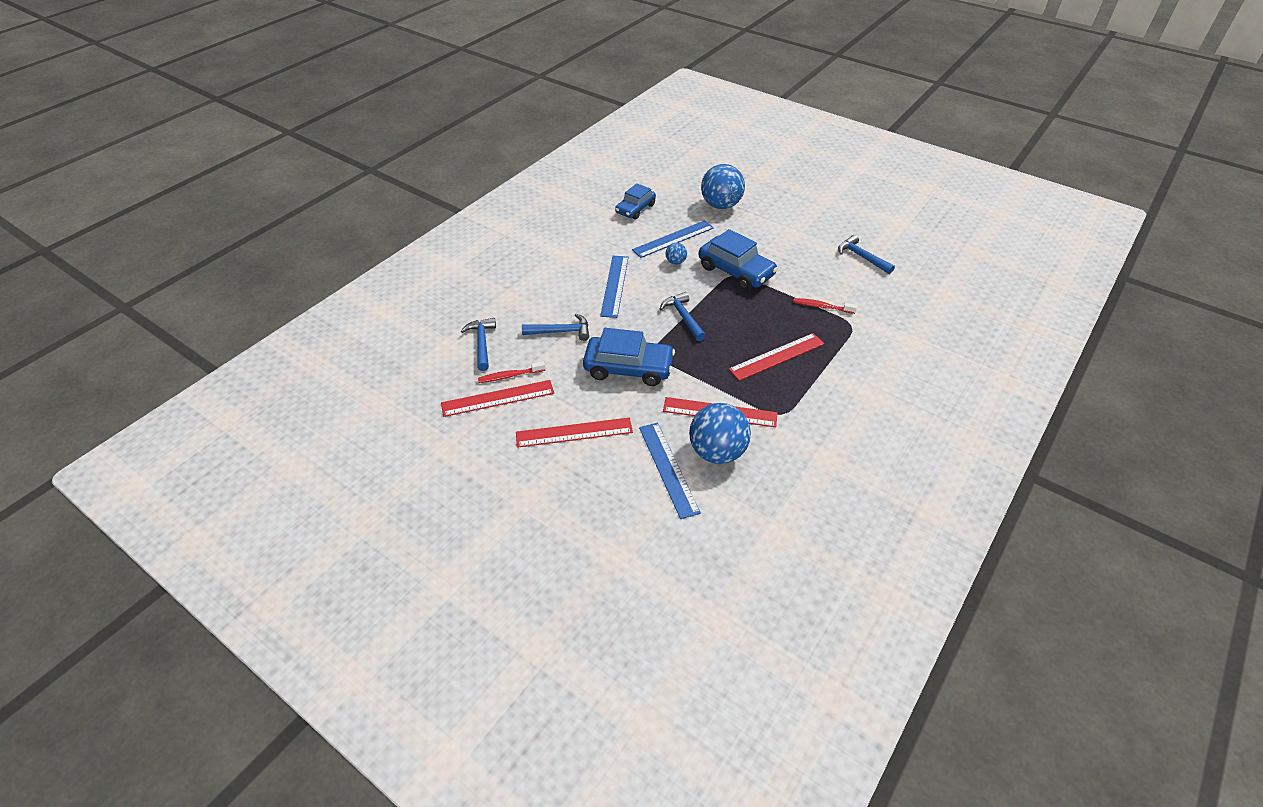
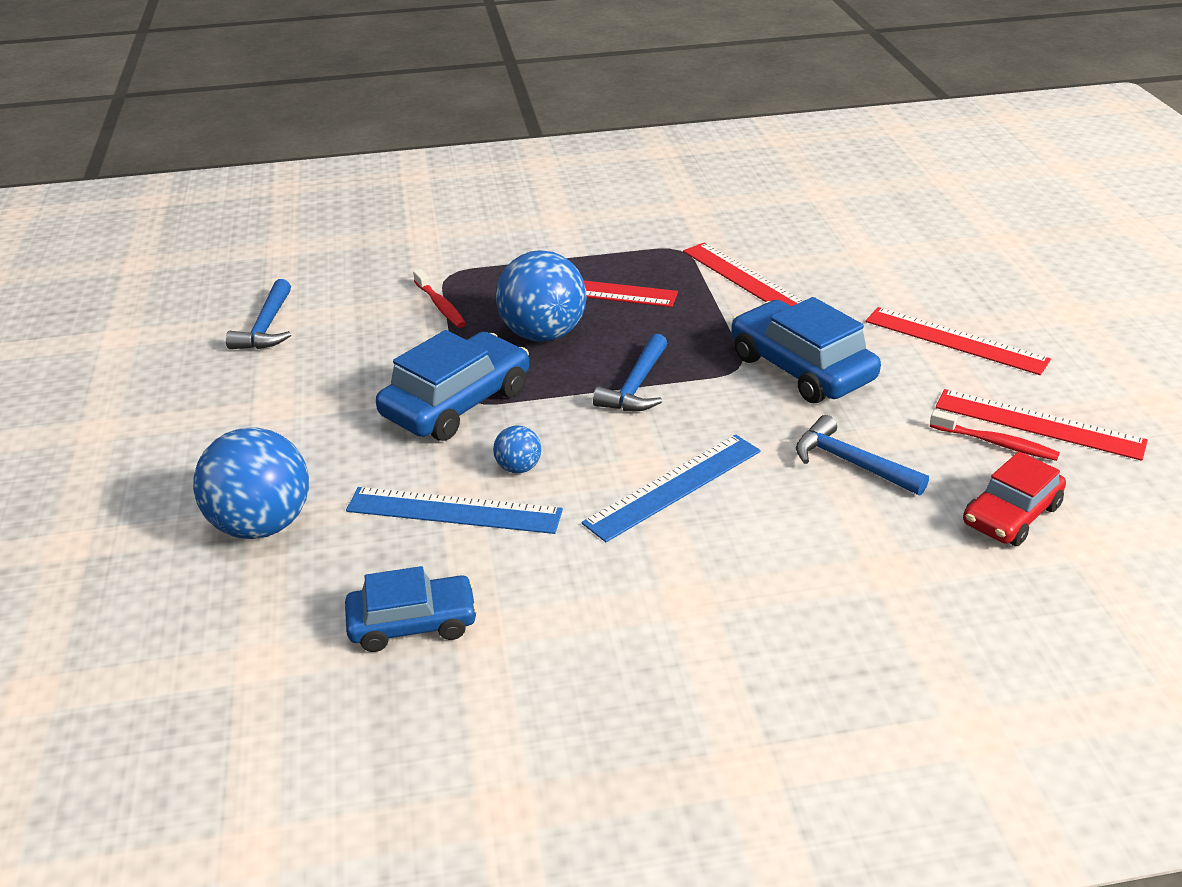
camera: 135 degrees left, 10 degrees down
(482, 343) = (1011, 515): blue hammer -> red car
(668, 468) = (872, 267): blue ruler -> none
(717, 452) = (798, 255): blue ball -> blue ball (543, 334)
(736, 271) = (457, 403): blue car -> blue car turned 45 degrees clockwise

